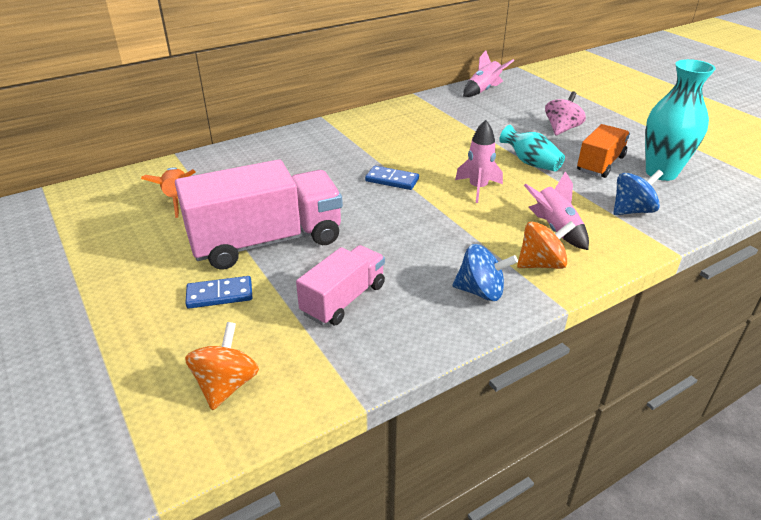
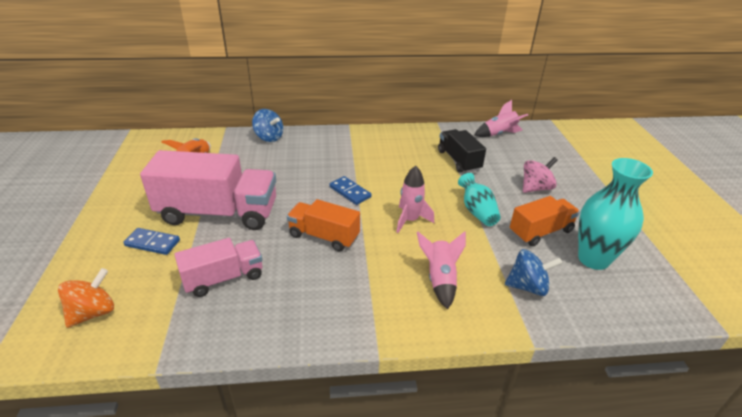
camera: 25 degrees right, 0 degrees up
(408, 228) = (324, 236): none -> orange truck
(470, 123) = (458, 160): none -> black truck
(481, 291) = (326, 311): blue spinning top -> blue spinning top (269, 137)
(541, 264) = (397, 306): orange spinning top -> none

